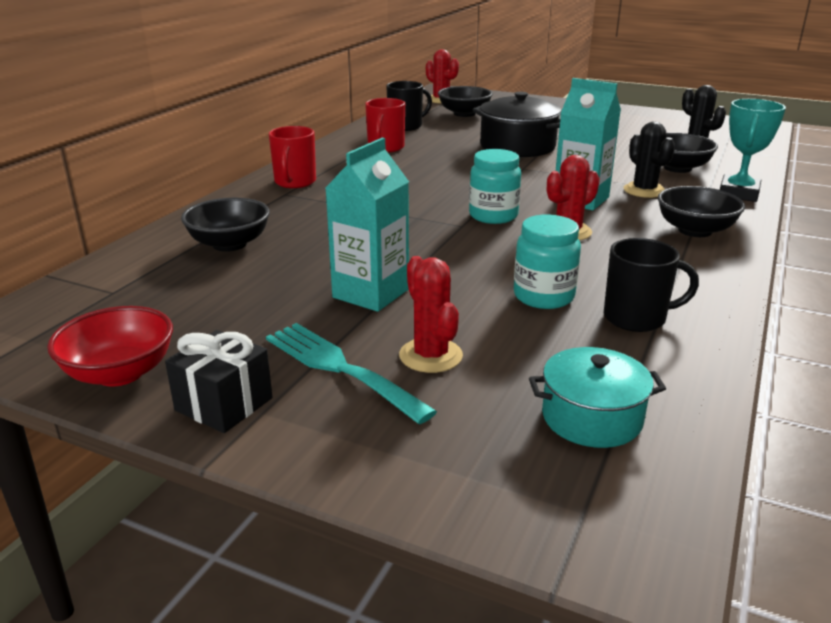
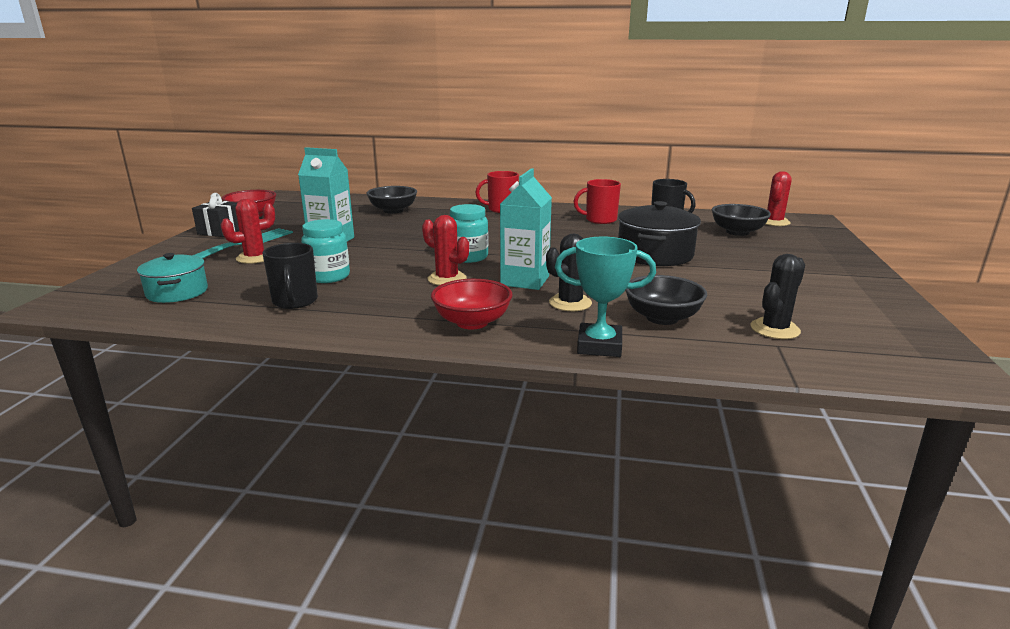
camera: 75 degrees right, 5 degrees down
(695, 230) = (472, 322): black bowl -> red bowl

